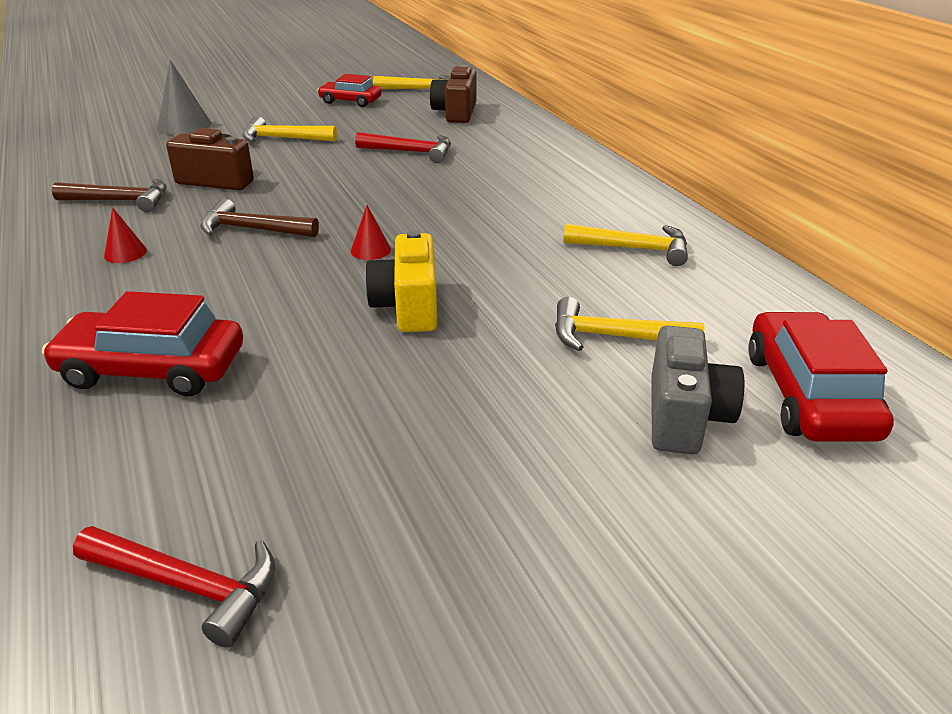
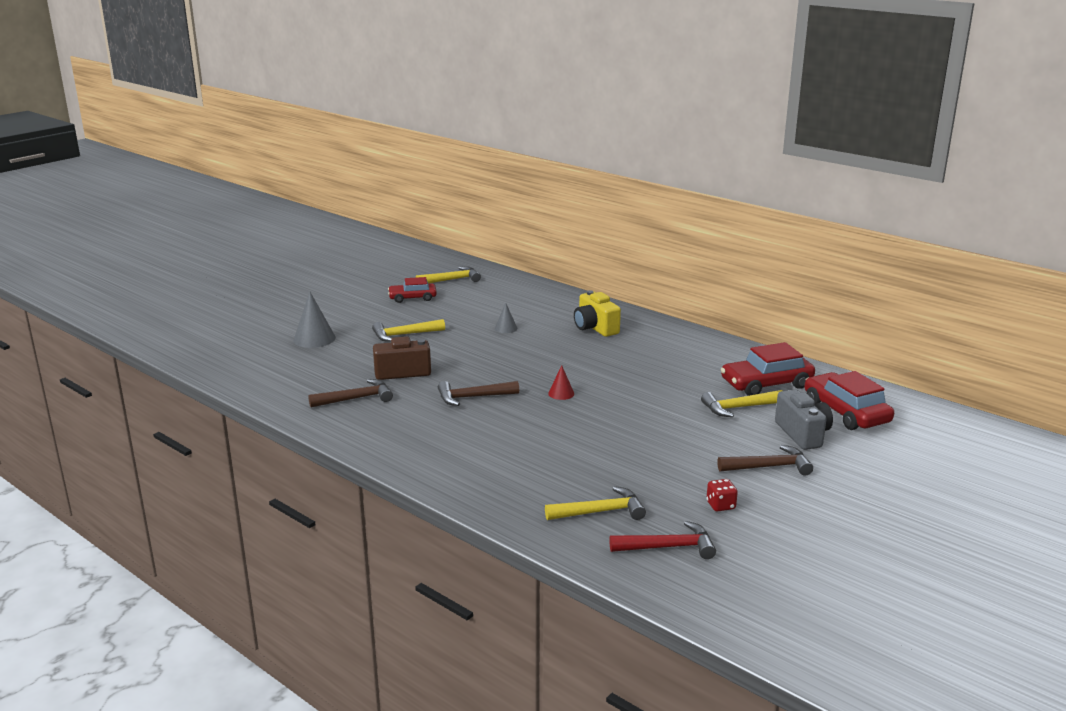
camera: 25 degrees left, 10 degrees down
(125, 253) = (413, 428): red cone -> none
(152, 368) = (525, 478): red car -> red car (766, 384)
(383, 523) = (720, 505): none -> red dice
(408, 307) = (620, 418): yellow camera -> yellow camera (595, 328)
(410, 152) = (506, 328): red hammer -> grey cone
(456, 113) = (500, 294): brown camera -> none
(556, 467) = (769, 467): none -> brown hammer
(634, 249) = (704, 361): yellow hammer -> yellow hammer (600, 512)

